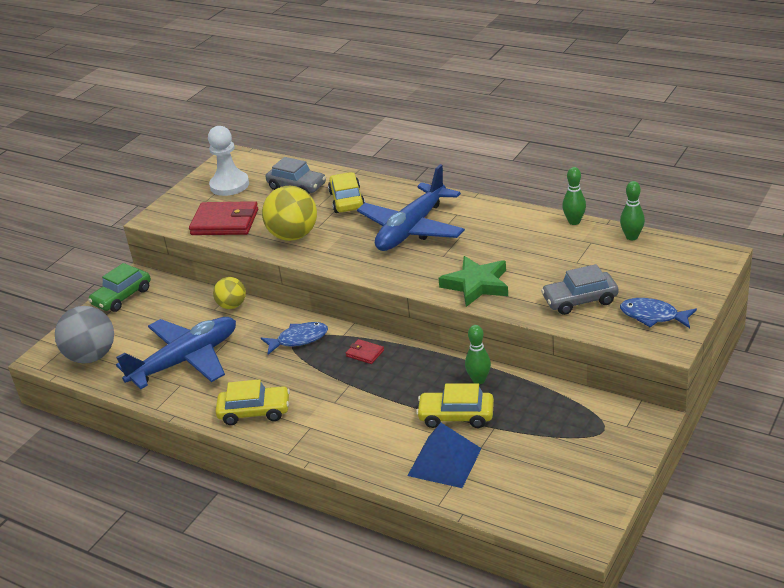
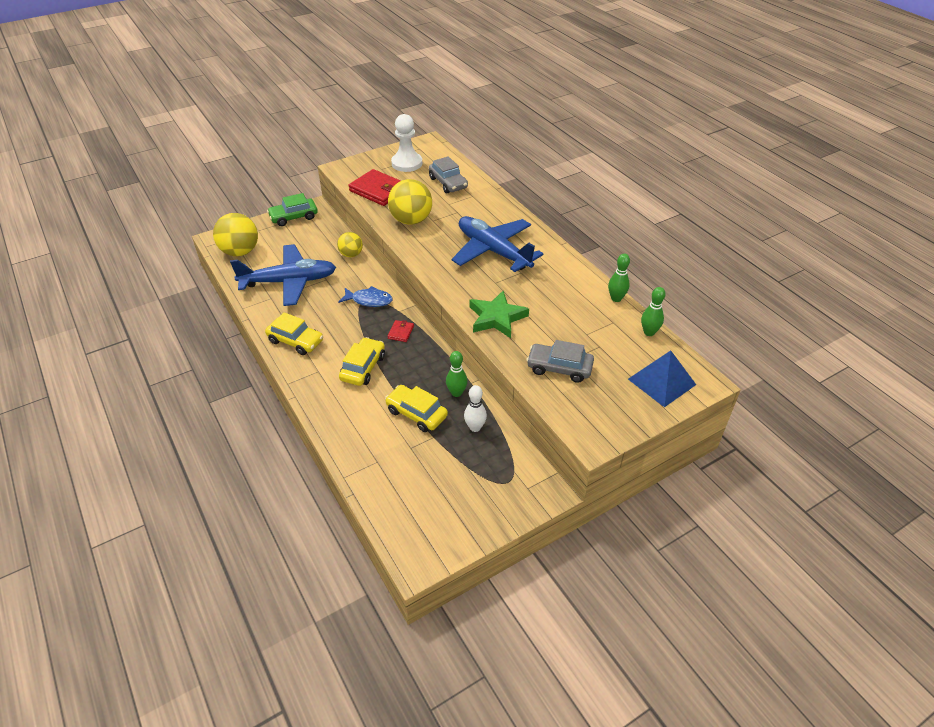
camera: 25 degrees right, 10 degrees up
(91, 356) = (240, 252): grey ball -> yellow ball
(347, 200) = (470, 208): yellow car -> yellow car (363, 367)
(365, 353) = (401, 332): red wallet -> red wallet turned 45 degrees clockwise
(411, 229) = (493, 251): blue plane -> blue plane turned 75 degrees clockwise
(444, 462) = (377, 445): blue pyramid -> blue pyramid (661, 382)
(527, 400) = (475, 427): none -> white bowling pin
(653, 316) = (602, 410): blue fish -> none

